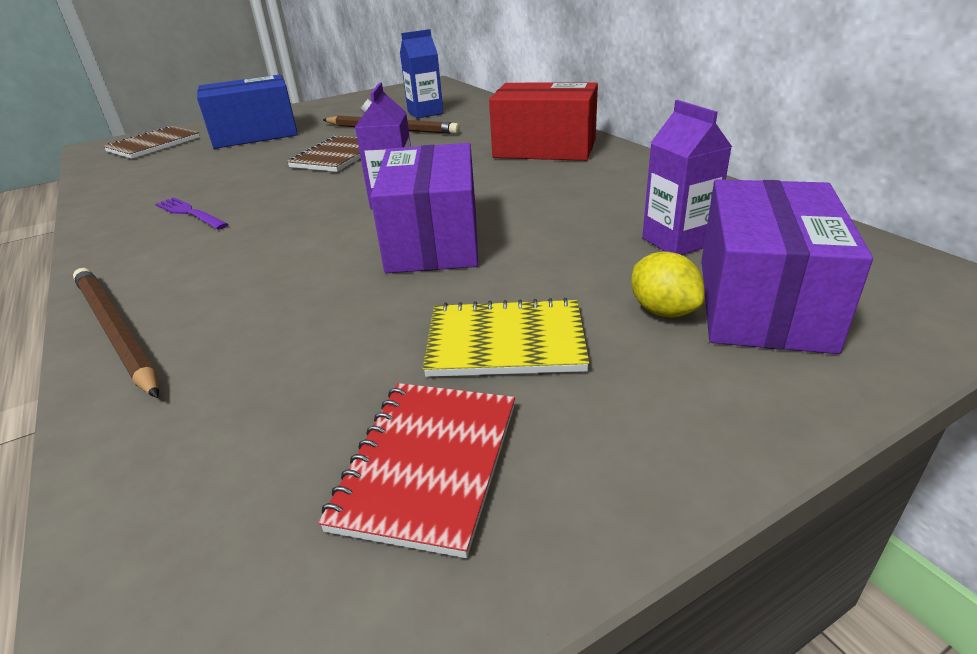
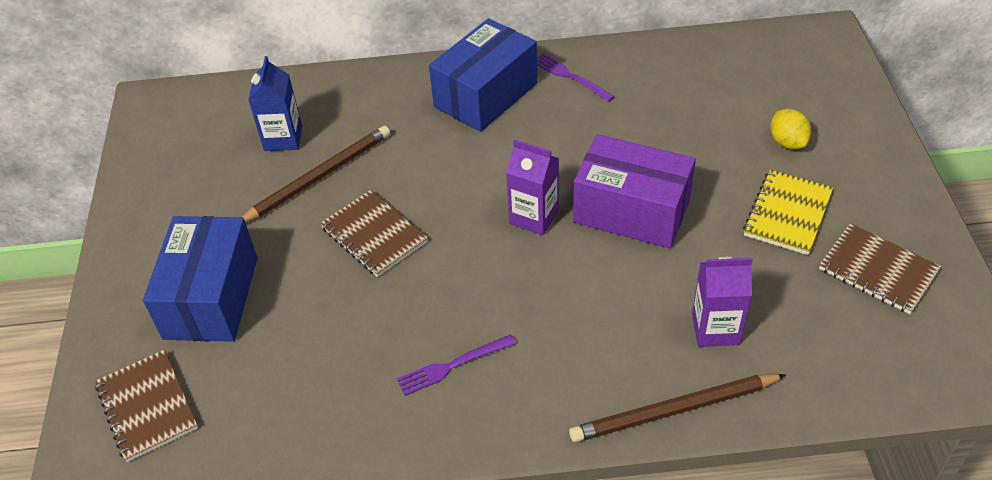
camera: 65 degrees left, 15 degrees up
(428, 465) = (878, 270): red notebook -> brown notebook
(545, 148) = (485, 95): red box -> blue box
(616, 170) = (570, 76): none -> purple fork
(663, 311) = (787, 142): yellow lemon -> yellow lemon turned 75 degrees clockwise
(677, 241) = (710, 101): purple carton -> purple carton (715, 329)
(762, 302) = (797, 103): purple box -> none

